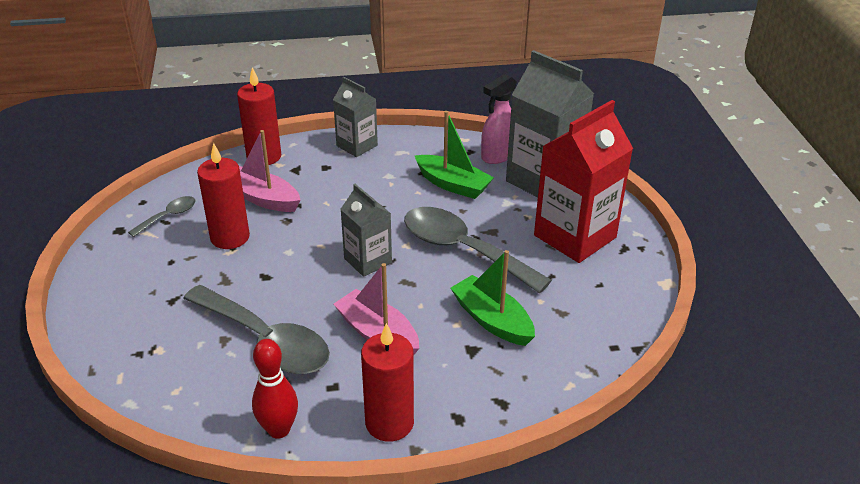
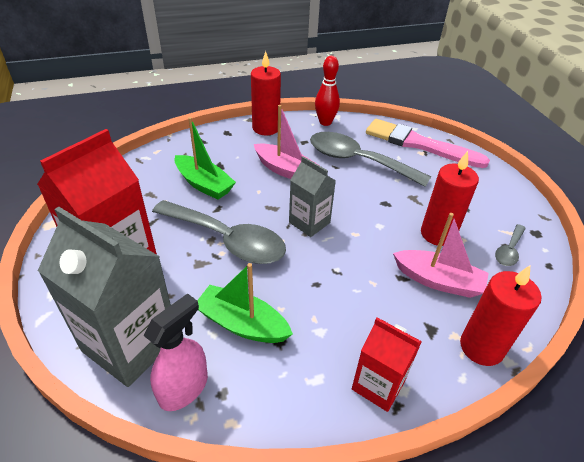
camera: 170 degrees right, 5 degrees up
(149, 365) = (419, 144): none -> pink brush
(357, 146) = (378, 385): grey carton -> red carton

